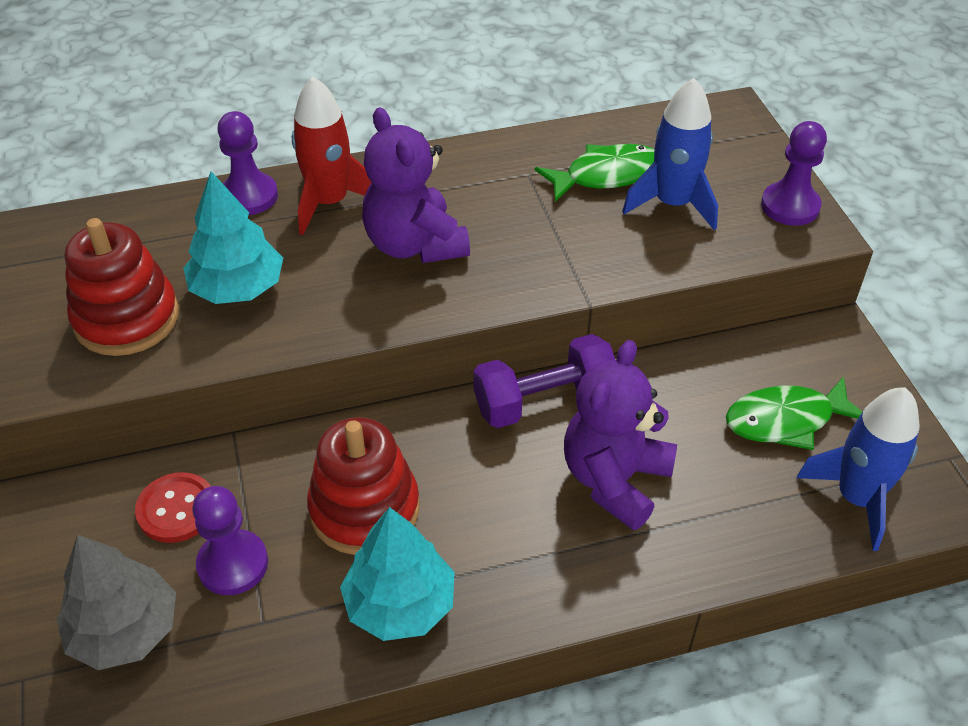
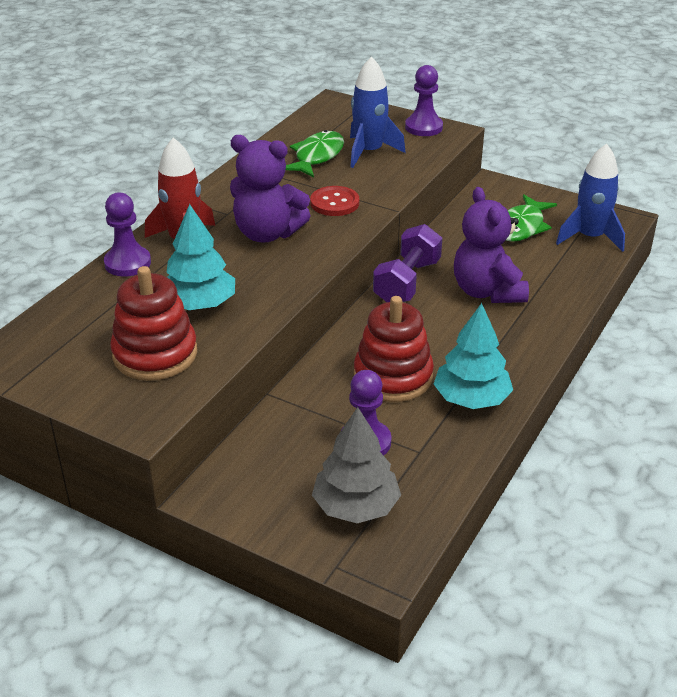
camera: 45 degrees left, 10 degrees down
(176, 509) = (294, 443): red button -> red button (334, 203)

